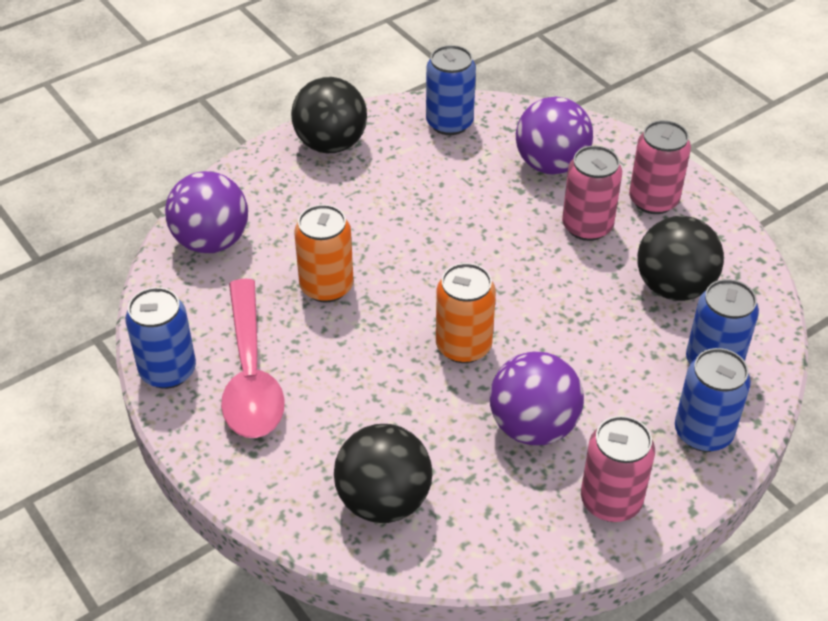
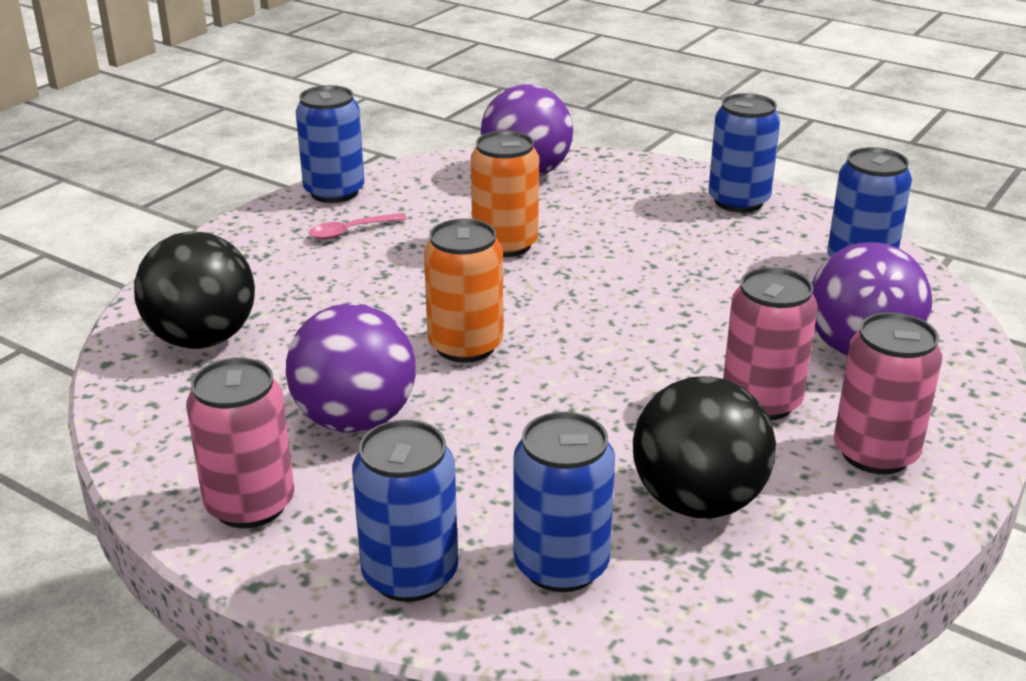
camera: 70 degrees right, 15 degrees down
(251, 374) = (351, 231): pink spoon -> pink spoon, size x0.42
(331, 144) = (738, 201): black ball -> blue can

